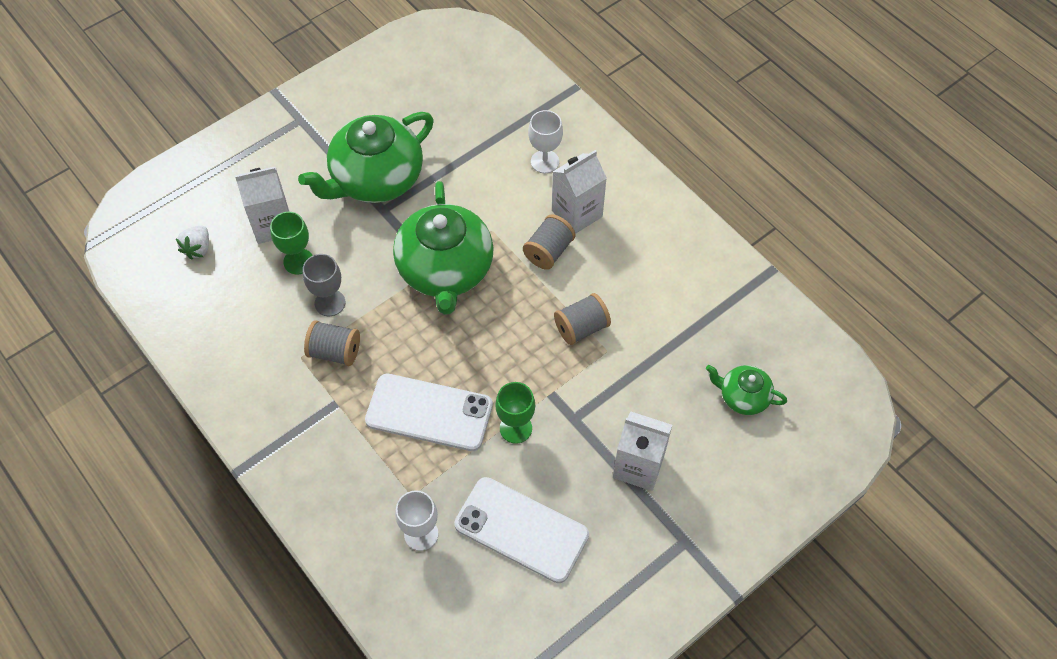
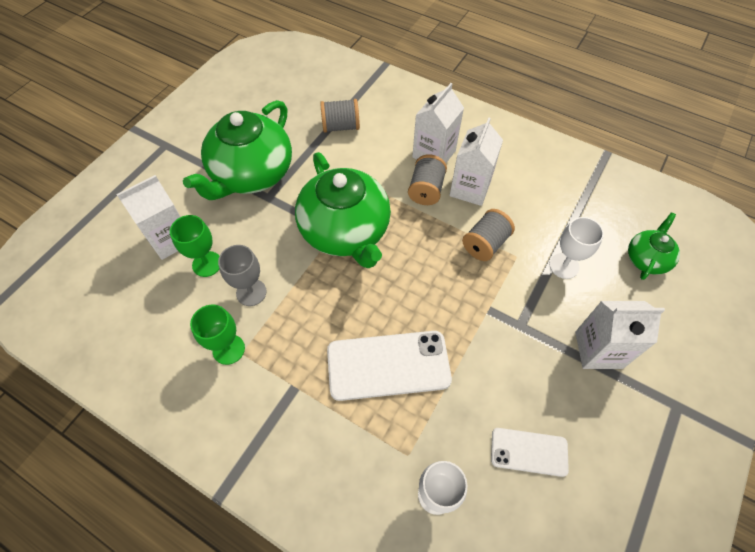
camera: 20 degrees left, 0 degrees up
(198, 248) = (103, 281): white strawberry -> none
(335, 352) = (274, 337): grey spool -> grey spool (341, 126)
(515, 428) = (474, 352): green goblet -> green goblet (228, 349)
(521, 530) = (529, 452): white phone -> white phone, size x0.58
(545, 161) = (388, 122): white goblet -> white goblet (564, 266)
(596, 264) = (470, 188): none -> white carton
(743, 397) = (646, 259): green teapot -> green teapot turned 120 degrees clockwise

